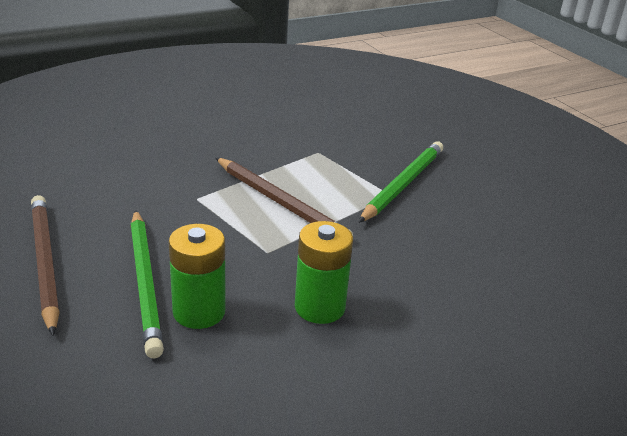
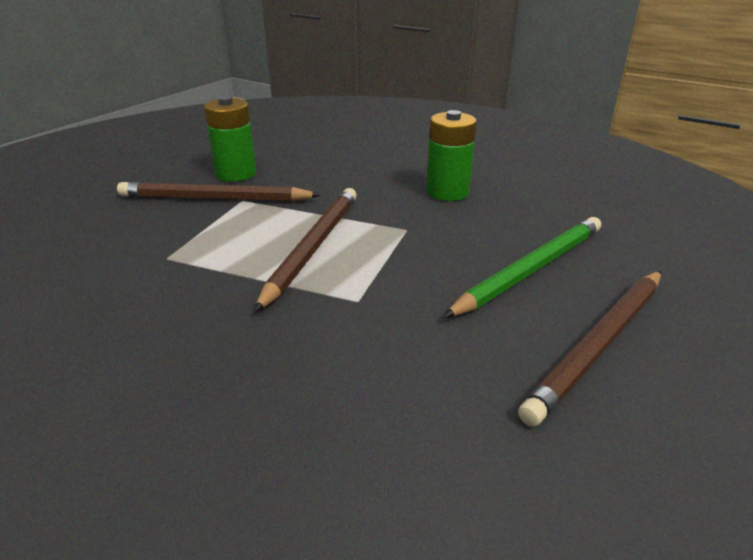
camera: 115 degrees left, 0 degrees up
(199, 312) = (523, 232): green battery -> green battery (236, 173)
(403, 184) = (215, 198): green pencil -> brown pencil

